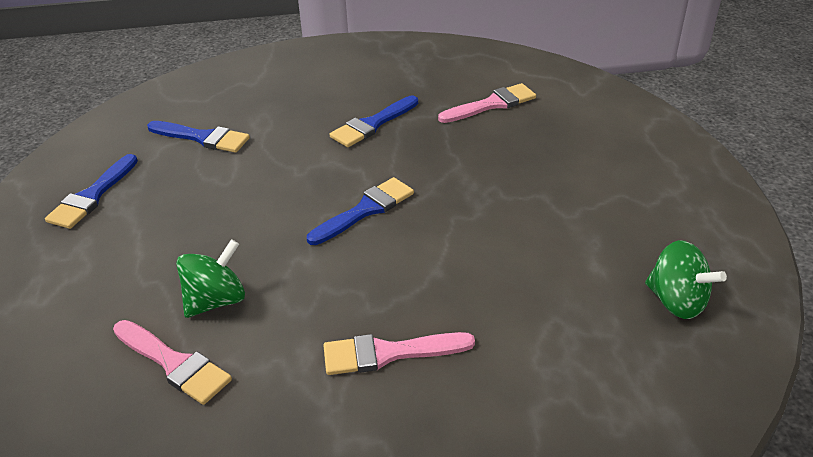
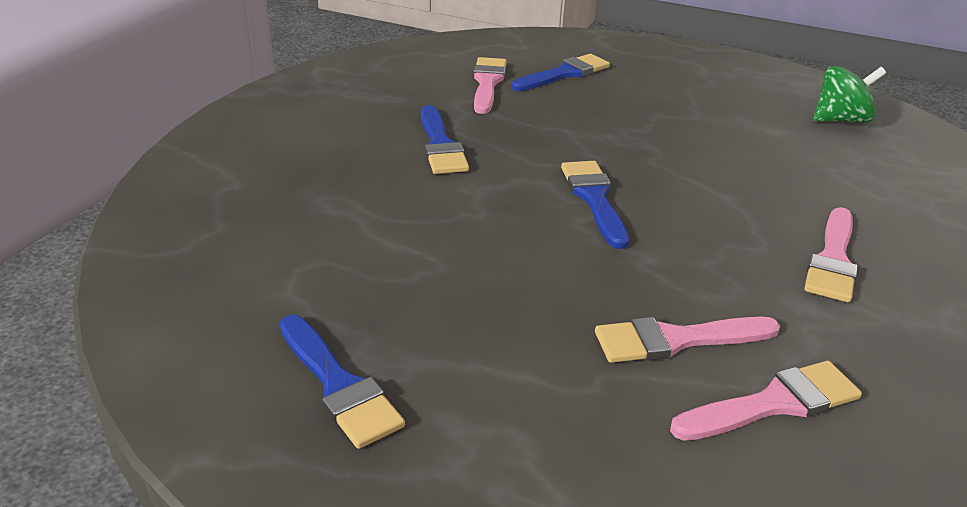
camera: 60 degrees left, 5 degrees down
(203, 138) = (314, 254): blue brush -> blue brush (564, 74)
(216, 301) = (676, 340): green spinning top -> pink brush

